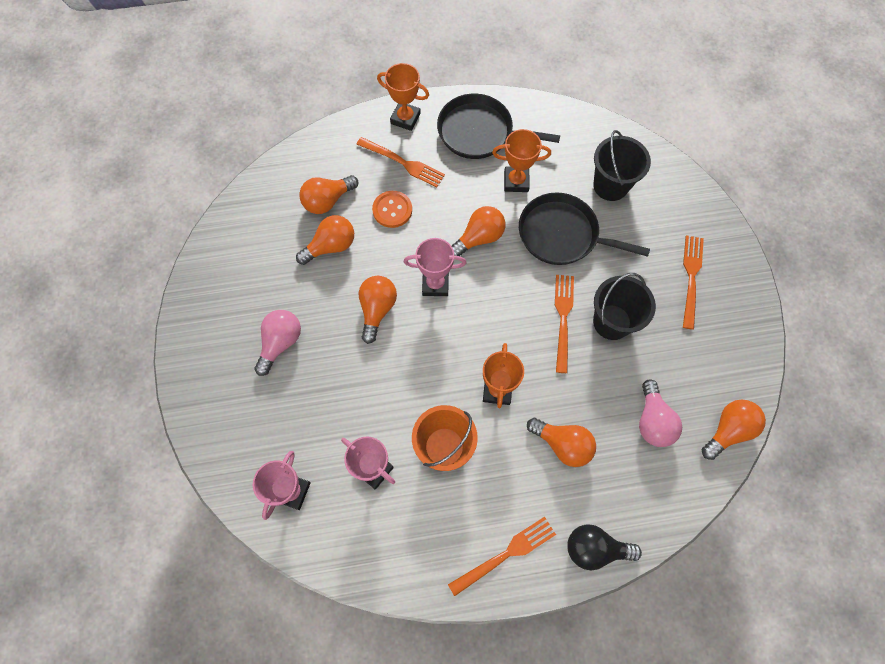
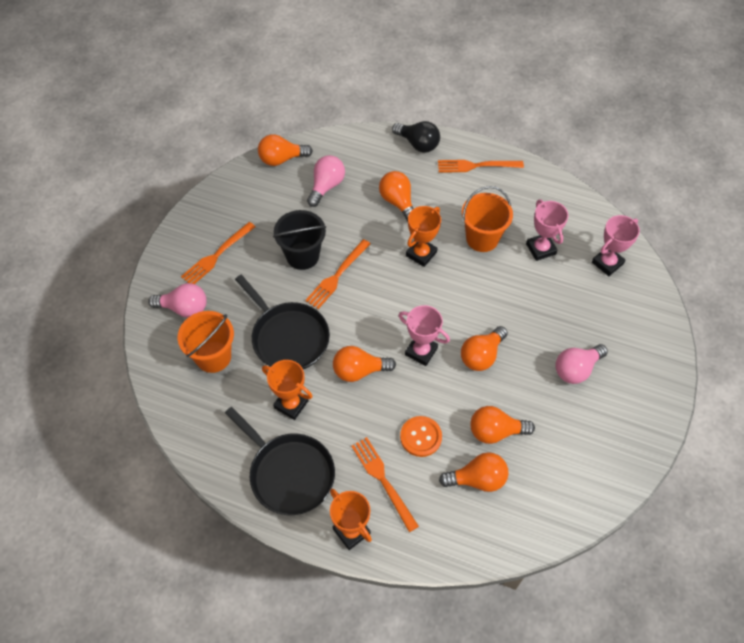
camera: 150 degrees left, 10 degrees down
(610, 185) = (213, 357): black bucket -> orange bucket
(672, 212) = (184, 308): none -> pink light bulb

